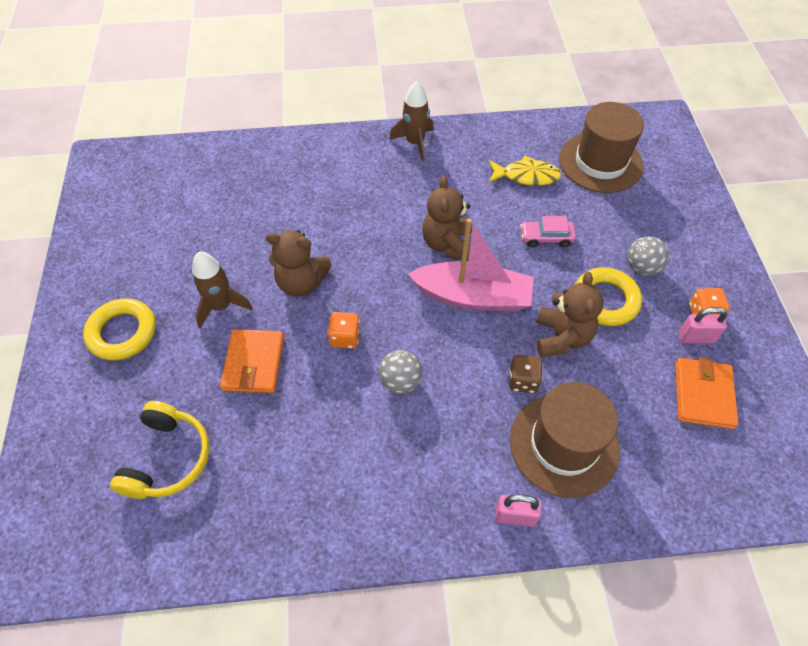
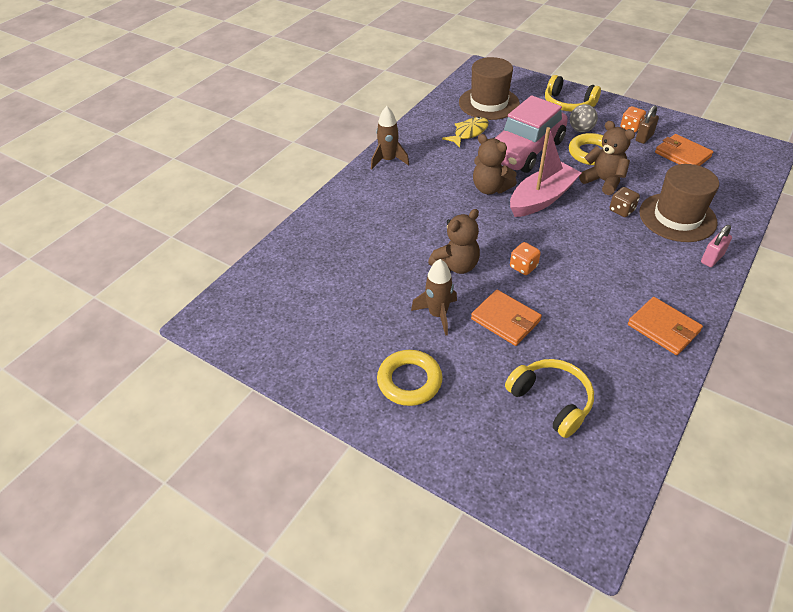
camera: 50 degrees left, 10 degrees down
(348, 515) = (663, 328): none -> orange wallet
(400, 382) = (580, 259): grey ball -> none
(546, 238) = (525, 150): pink car -> pink car, size x2.48
(683, 230) = (568, 104): none -> yellow headphones
(696, 337) = (644, 138): pink padlock -> brown padlock

